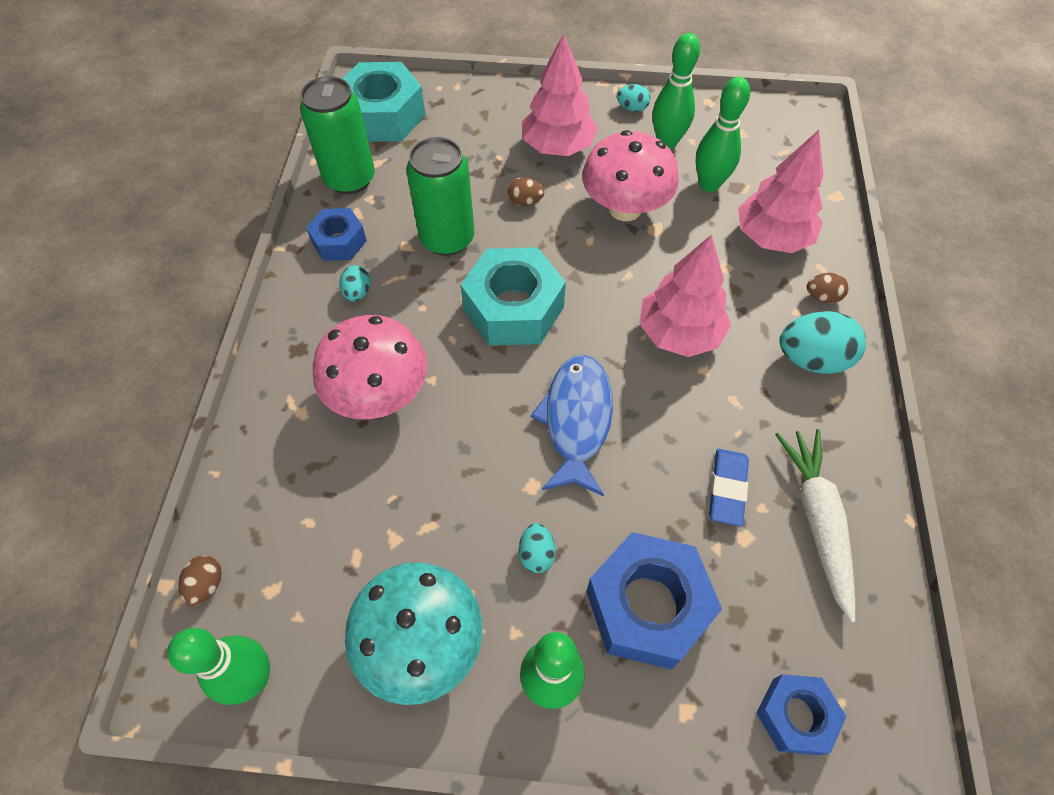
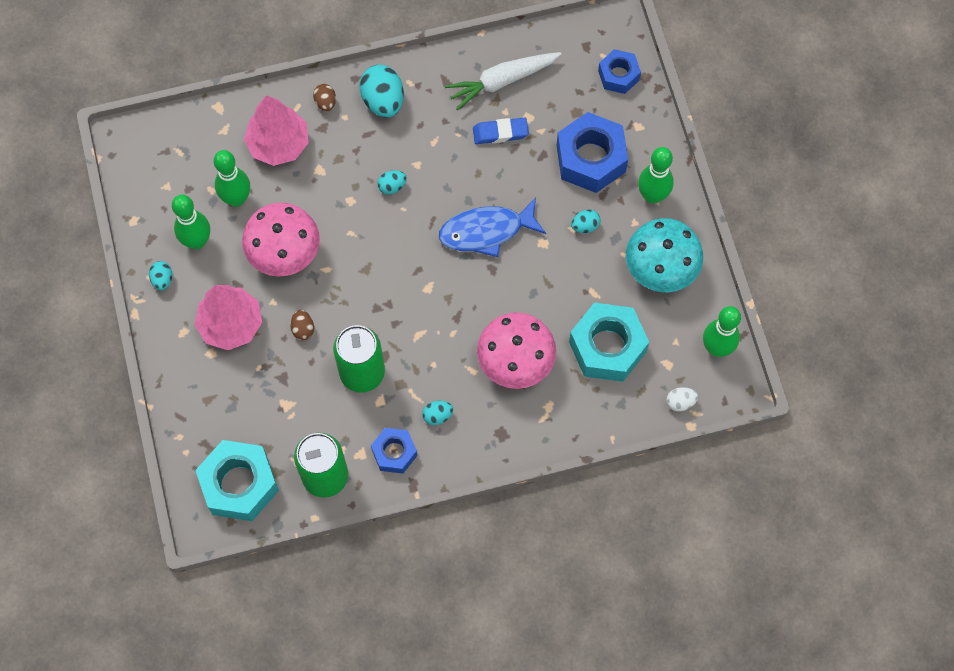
camera: 110 degrees left, 10 degrees up
(207, 585) = (680, 402): brown egg -> white egg
(513, 308) = (411, 301): turquoise nut -> turquoise nut (607, 347)
(679, 333) = (392, 186): pink tree -> turquoise egg

